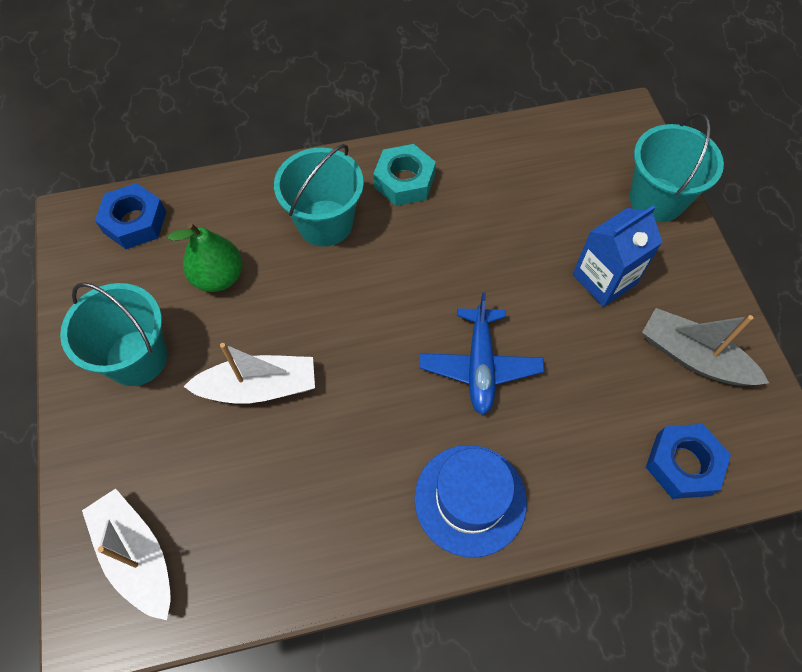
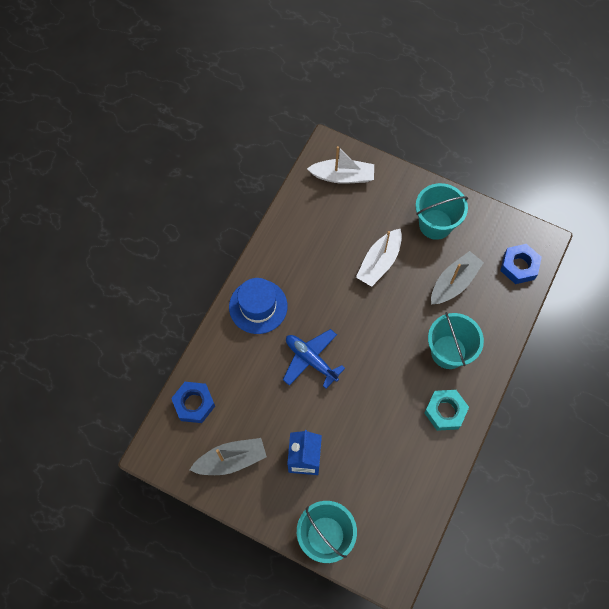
camera: 130 degrees right, 5 degrees up
(218, 277) = (454, 282): green pear -> grey boat

